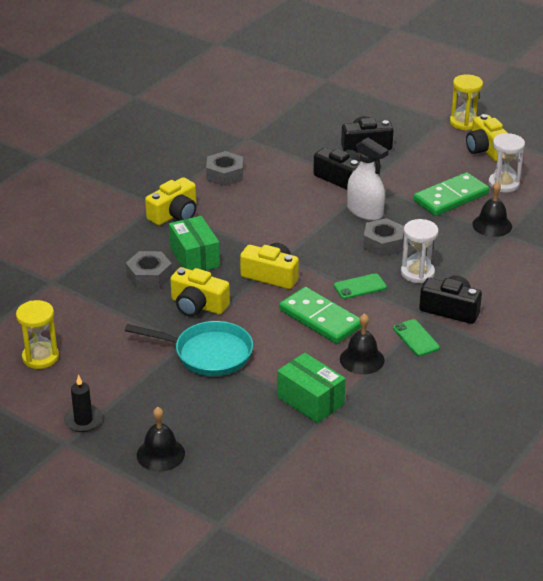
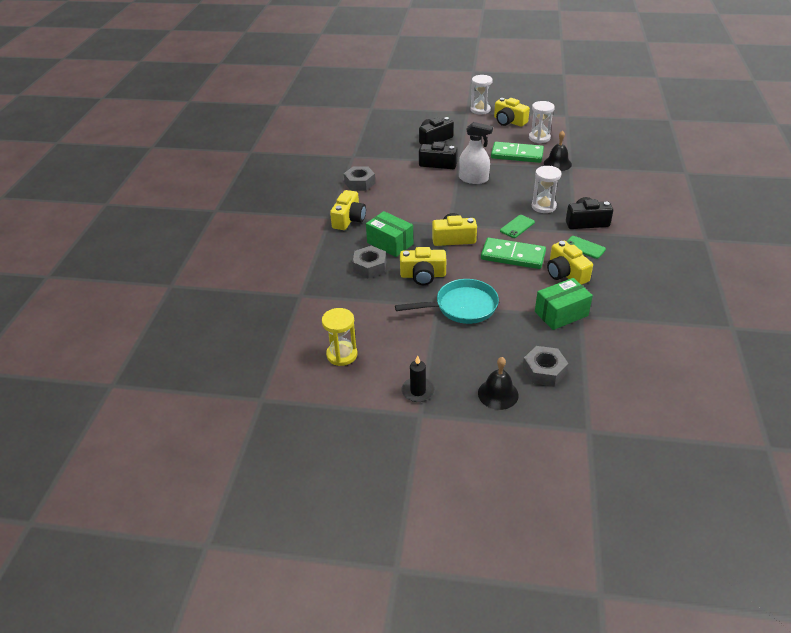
camera: 25 degrees left, 5 degrees up
(310, 400) = (561, 313): green box -> green box turned 45 degrees counterclockwise
(362, 359) = (565, 273): black bell -> yellow camera
(383, 243) = (504, 195): grey nut -> grey nut (544, 371)
(451, 197) = (517, 155): green domino -> green domino turned 75 degrees clockwise
(464, 123) = (480, 110): yellow hourglass -> white hourglass

